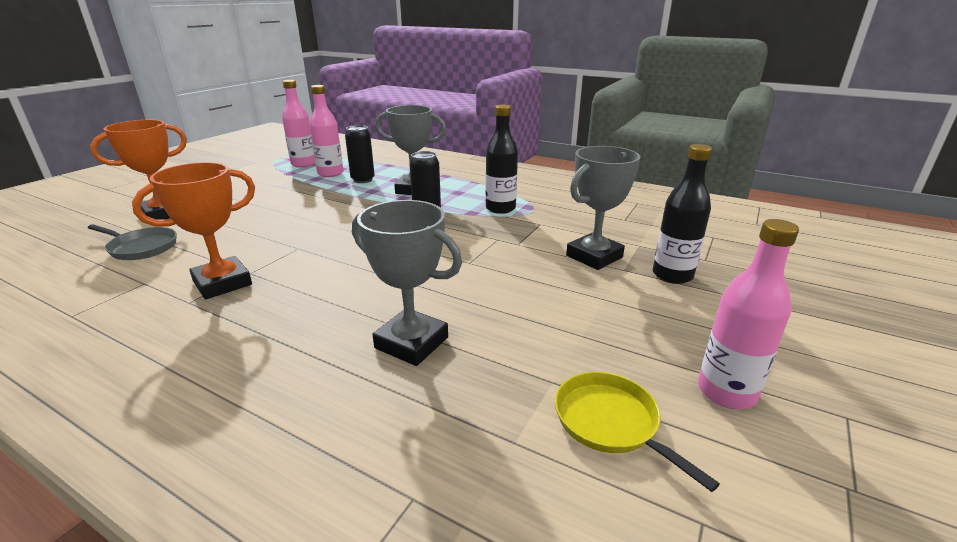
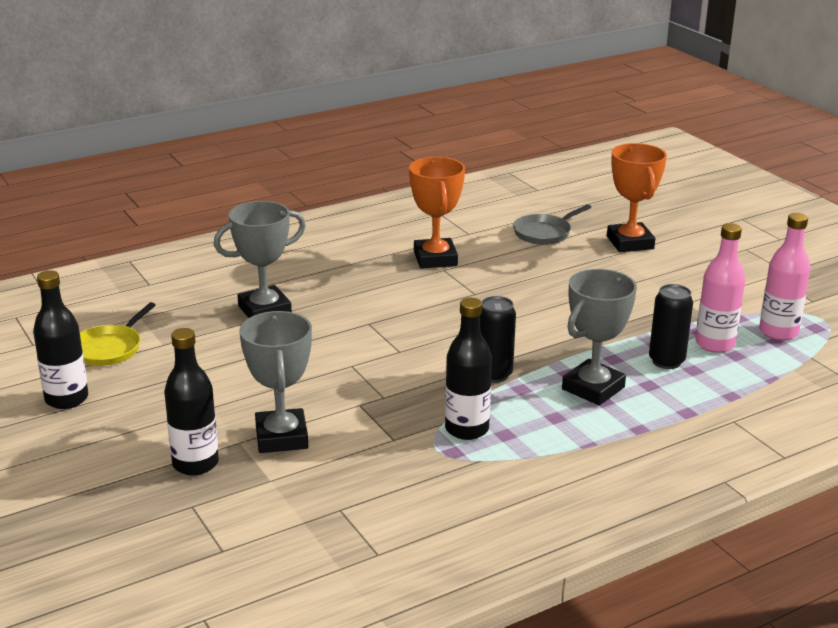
camera: 120 degrees right, 0 degrees up
(610, 422) = (109, 348): yellow pan -> yellow pan turned 120 degrees clockwise
(726, 392) = (66, 399): pink bottle -> black bottle

